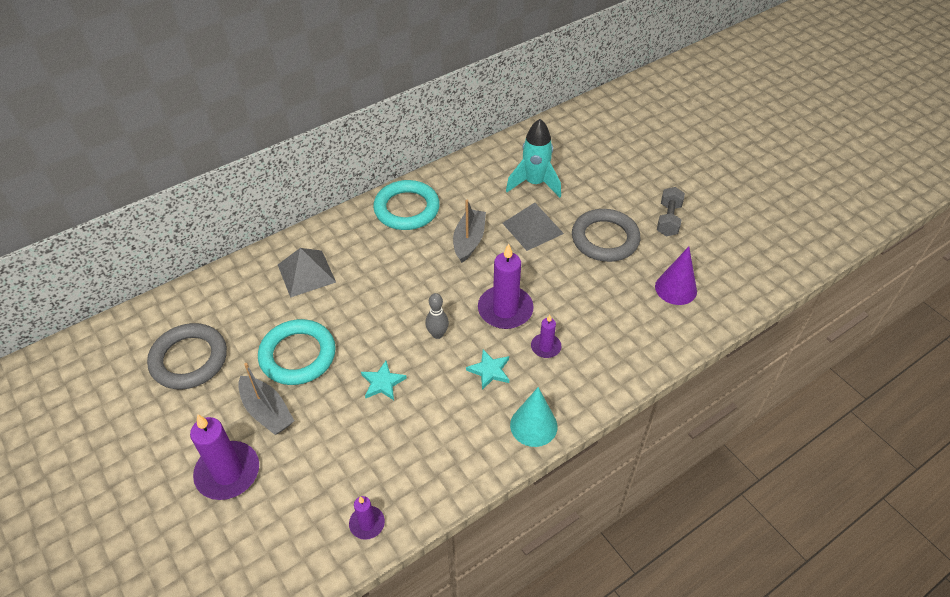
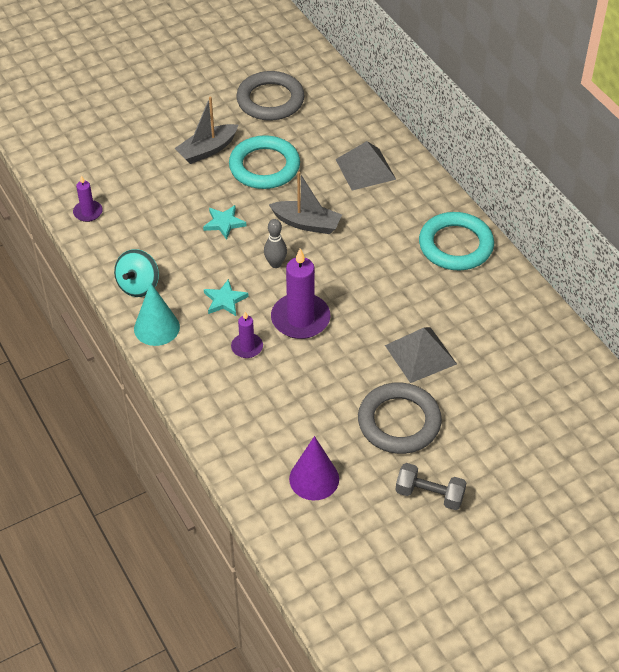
camera: 95 degrees right, 0 degrees up
(228, 472) = (153, 131): purple candle -> none
(469, 241) = (403, 296): grey boat -> grey boat (306, 223)
(478, 451) = (138, 285): none -> turquoise spinning top
(534, 183) = (498, 364): turquoise rocket -> none

